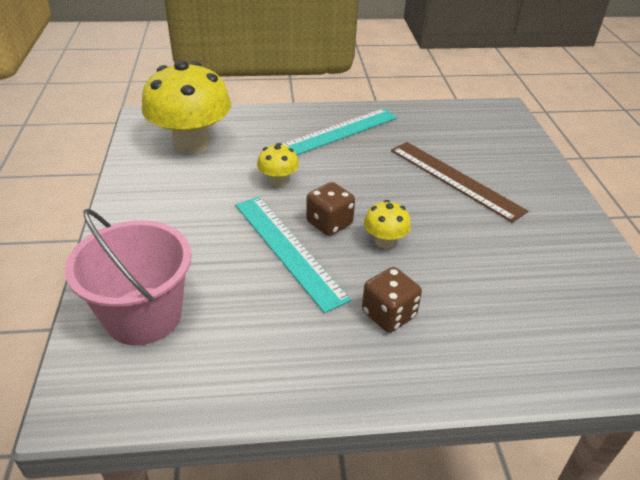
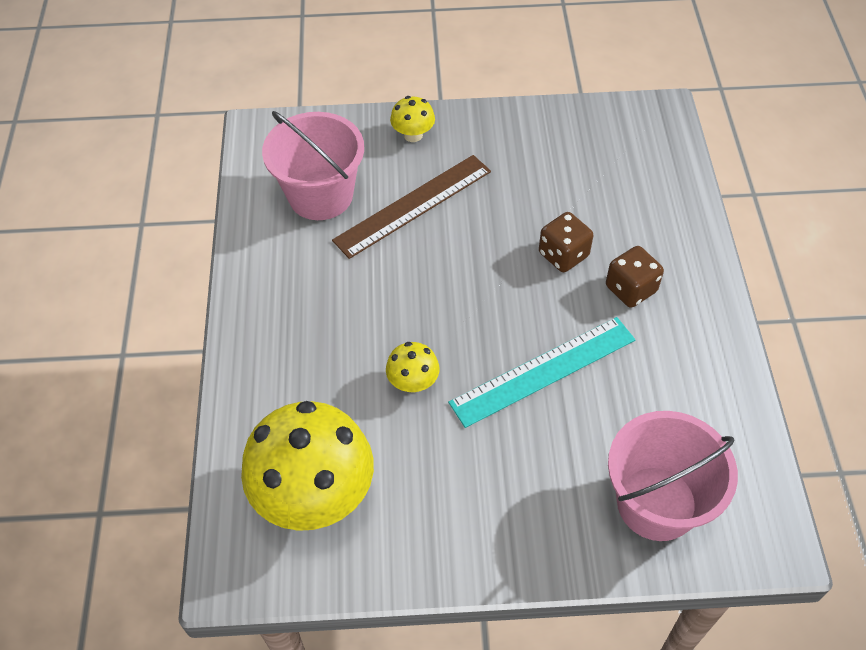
camera: 85 degrees left, 15 degrees up
(329, 223) = (497, 330): brown dice -> brown dice (563, 255)
(337, 133) = (301, 313): turquoise ruler -> none
(384, 241) = (525, 282): yellow mushroom -> yellow mushroom (413, 135)
(450, 137) = (320, 195): none -> pink bucket

